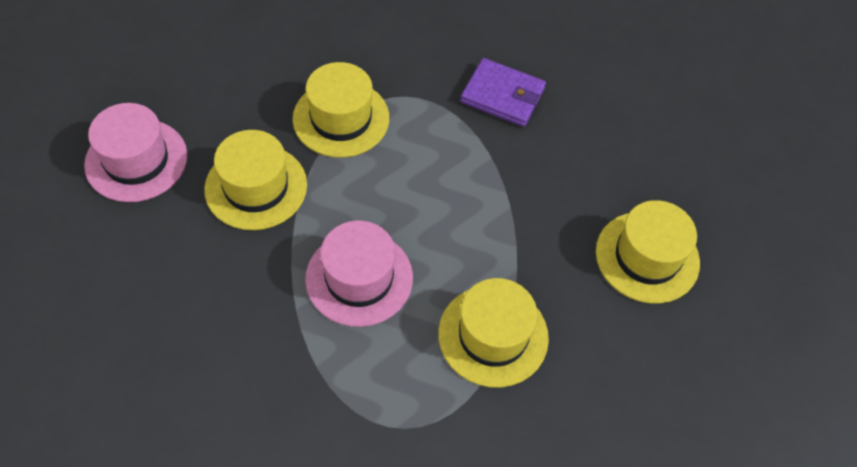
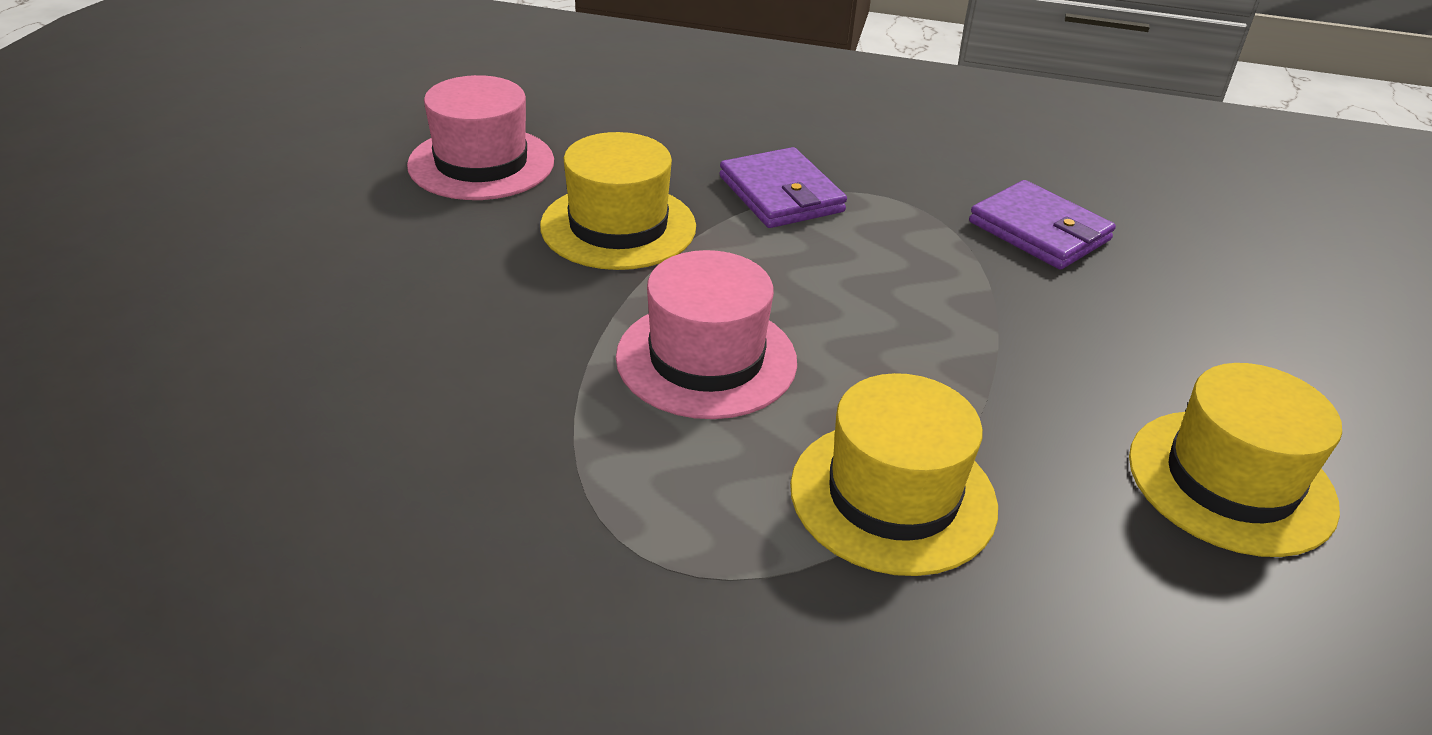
camera: 25 degrees right, 20 degrees down
(341, 118) = (781, 194): yellow hat -> purple wallet

